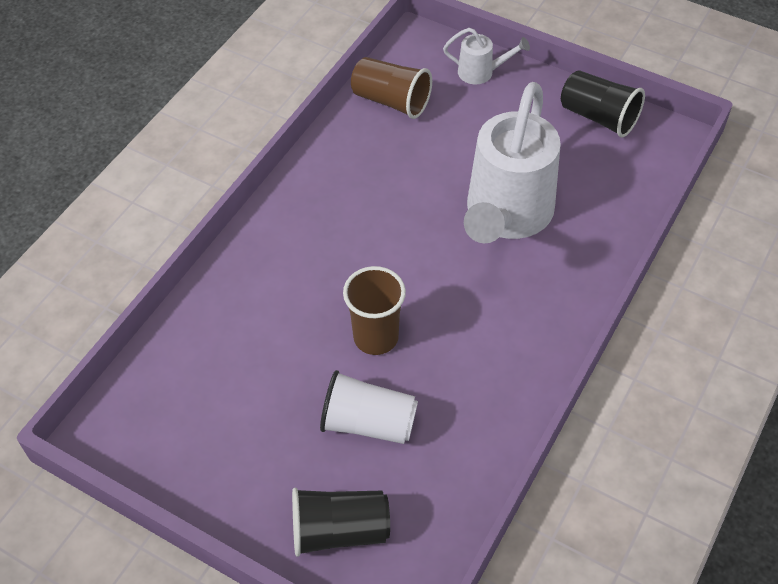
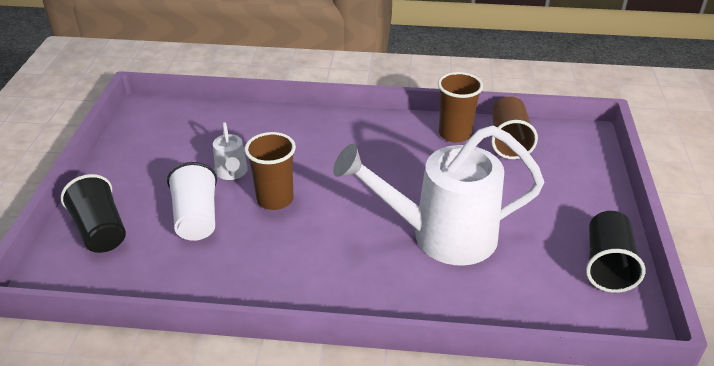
camera: 65 degrees right, 15 degrees down
(353, 138) = (455, 134): none -> brown cup
(481, 72) = (586, 178): white watering can -> white watering can (232, 173)

